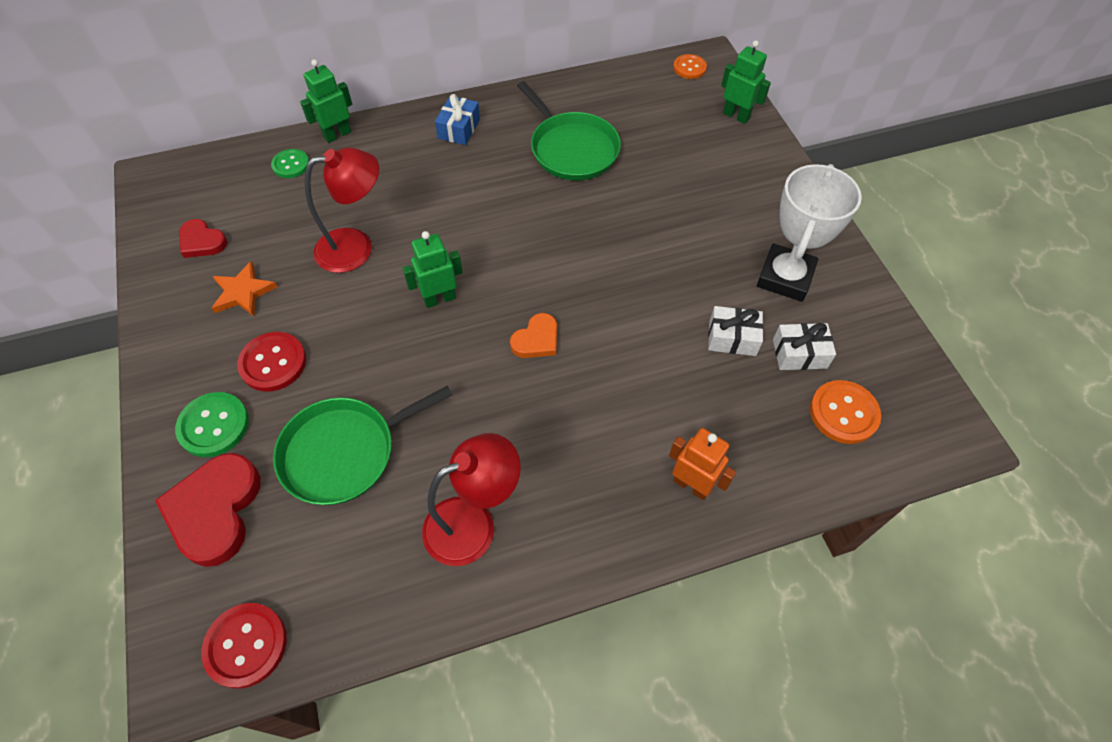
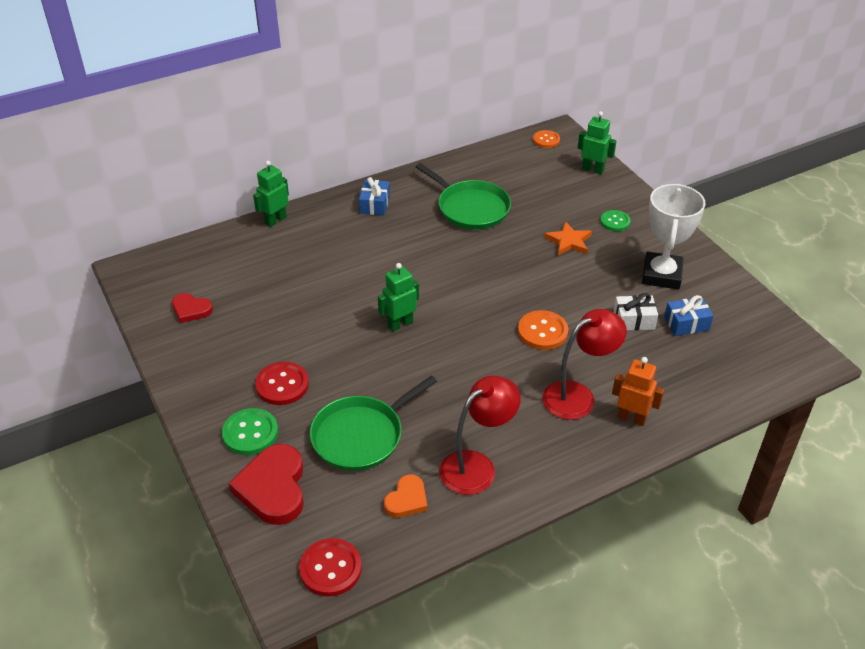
camera: 10 degrees left, 15 degrees down
(243, 292) = (239, 340): orange star -> orange star (569, 241)
(291, 165) = (244, 246): green button -> green button (615, 221)
(356, 247) = (320, 297): red lamp -> red lamp (578, 396)
(536, 339) = (485, 341): orange heart -> orange heart (407, 499)
(799, 353) = (686, 323): white gift -> blue gift
(843, 413) = (729, 357): orange button -> orange button (542, 331)

